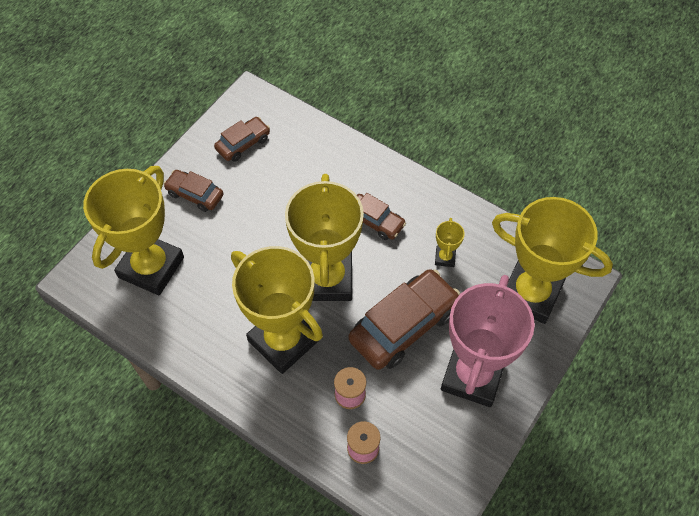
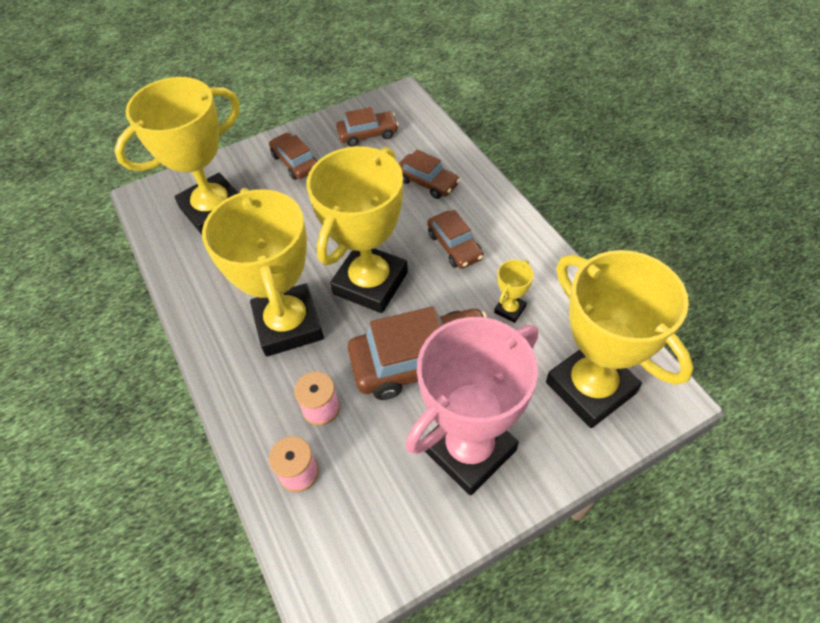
camera: 30 degrees right, 5 degrees down
(321, 172) = (427, 182): none -> brown car

